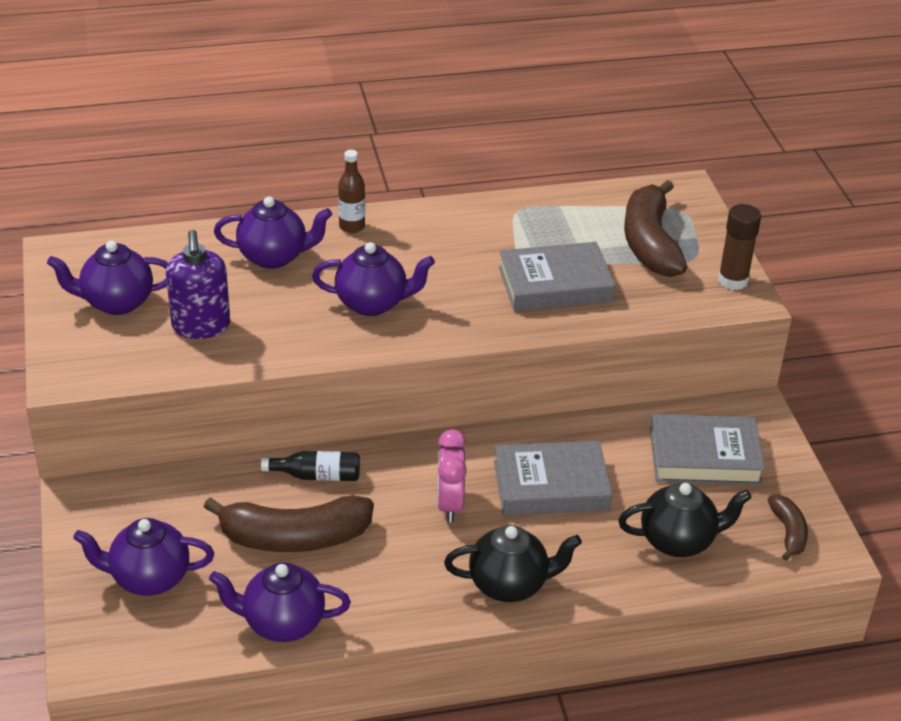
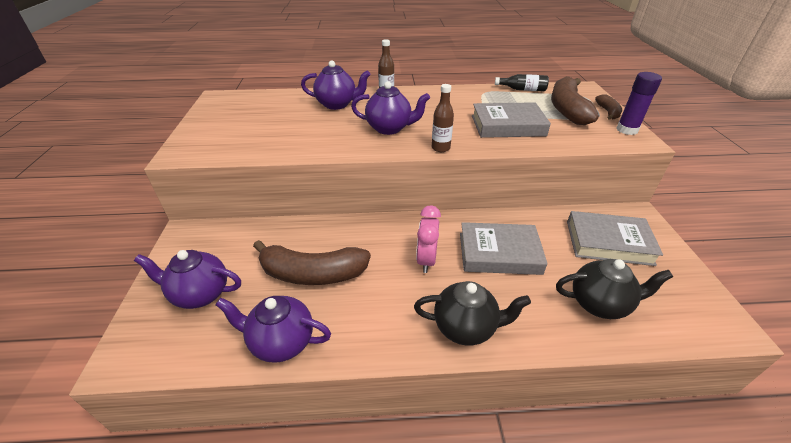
camera: 10 degrees right, 0 degrees up
(116, 302) = (235, 119): purple teapot -> none
(201, 326) = (279, 133): purple soap dispenser -> none
(317, 475) = (340, 233): black bottle -> black bottle (522, 89)
(456, 336) = (440, 148): none -> brown bottle
(733, 280) = (627, 130): brown glue stick -> purple glue stick
(788, 532) = (688, 305): brown banana -> brown banana (608, 112)

